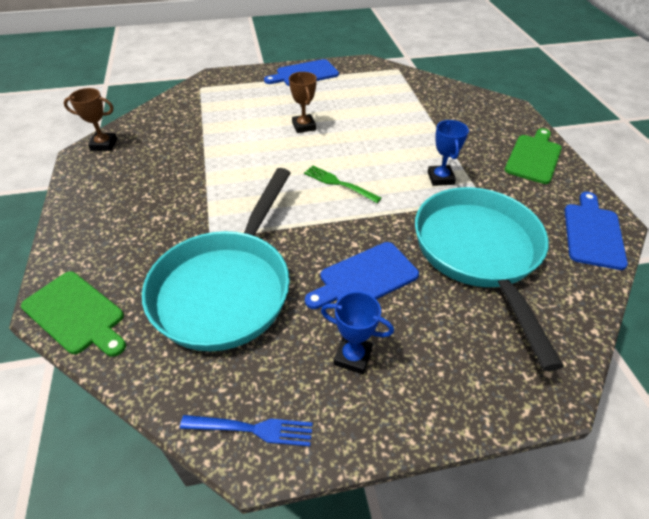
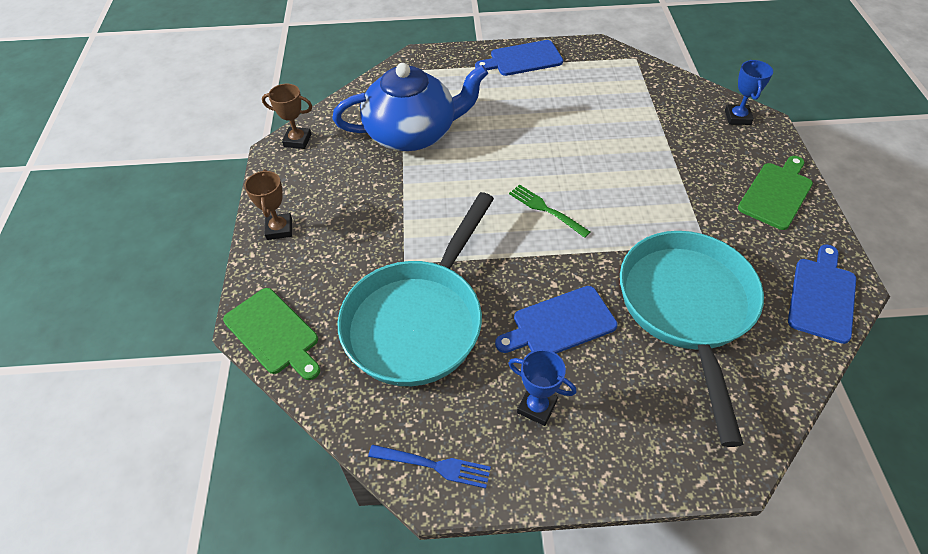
camera: 10 degrees right, 5 degrees up
(212, 132) = (413, 133): none -> blue teapot
(304, 126) = (515, 132): brown trophy -> brown trophy (279, 229)
(440, 178) = (661, 212): blue trophy -> blue trophy (737, 117)

